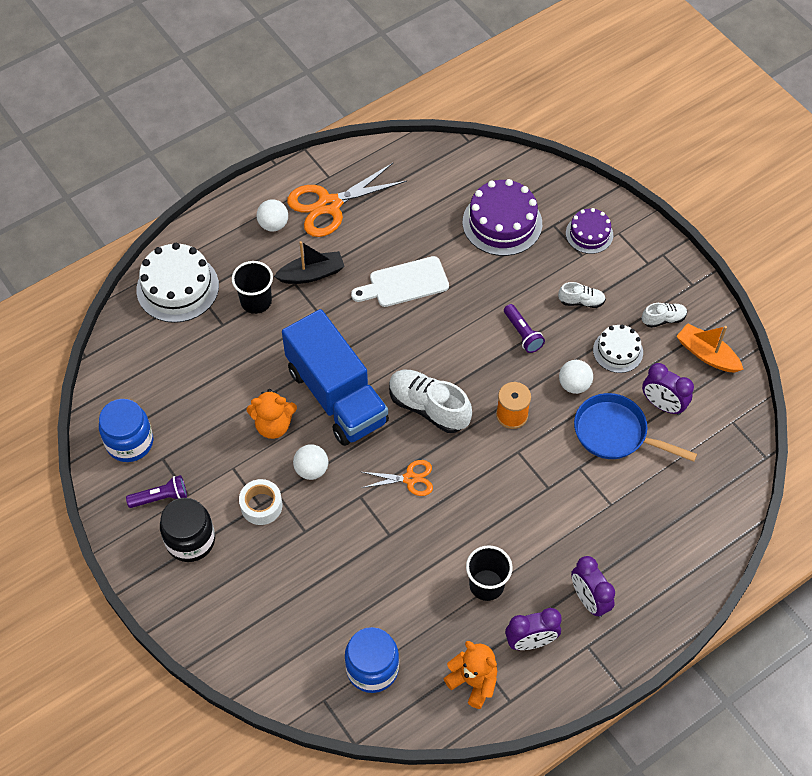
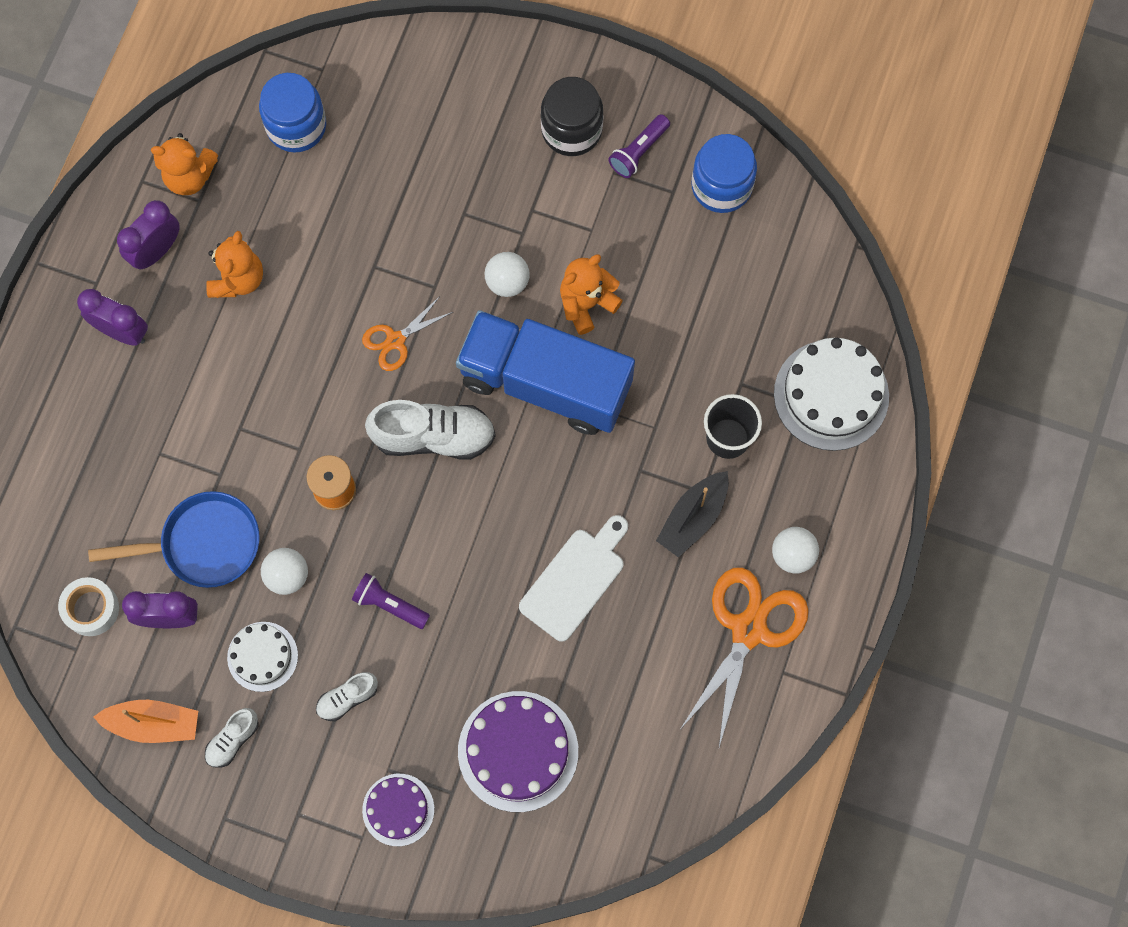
camera: 145 degrees right, 15 degrees up
(261, 505) = (529, 210): white tape -> white tape (91, 609)
(486, 585) = (238, 279): black cup -> orange teddy bear

